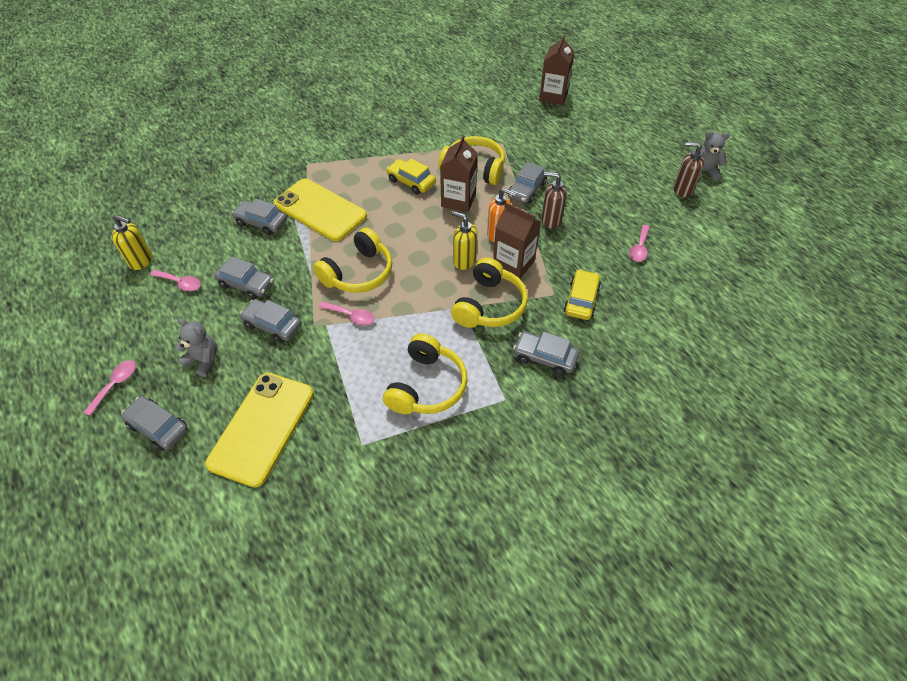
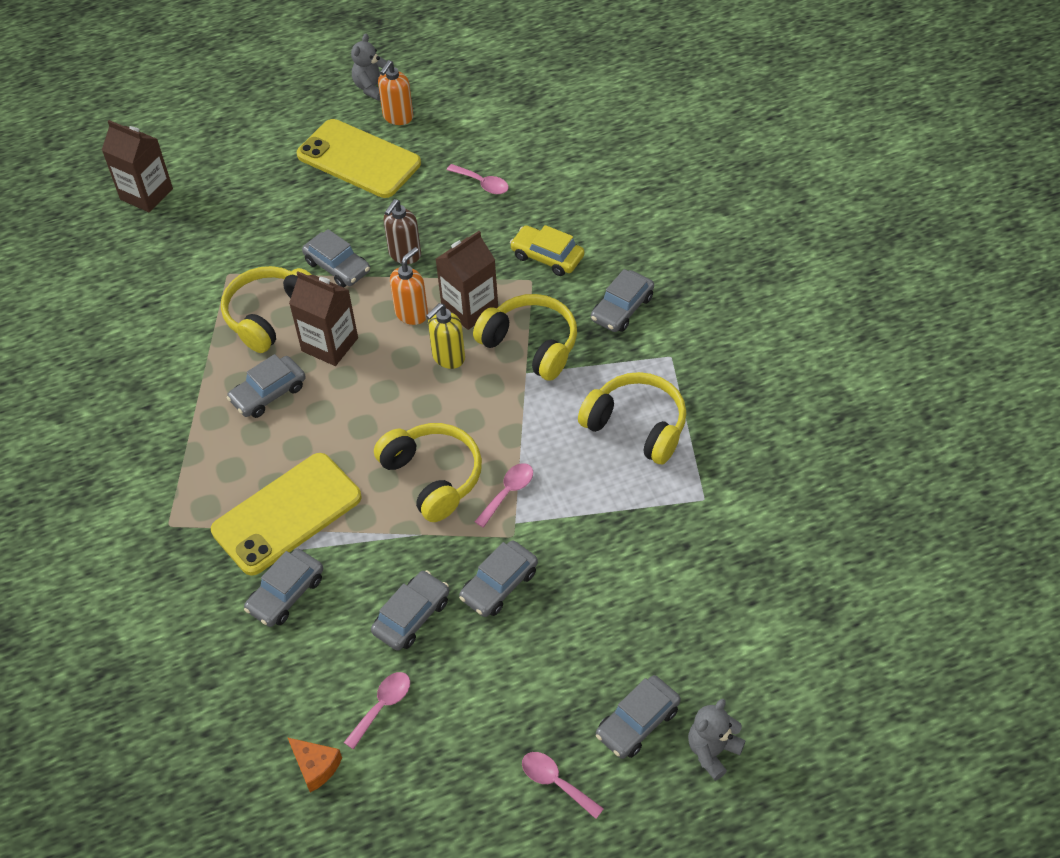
camera: 75 degrees left, 0 degrees up
(141, 261) = (315, 766): yellow soap dispenser -> orange cheese
(203, 360) = (539, 671): grey teddy bear -> grey teddy bear (712, 751)
(262, 428) = (661, 601): yellow phone -> yellow phone (358, 159)
(411, 182) = (268, 393): yellow car -> grey car
(682, 190) = (398, 117): brown soap dispenser -> orange soap dispenser

